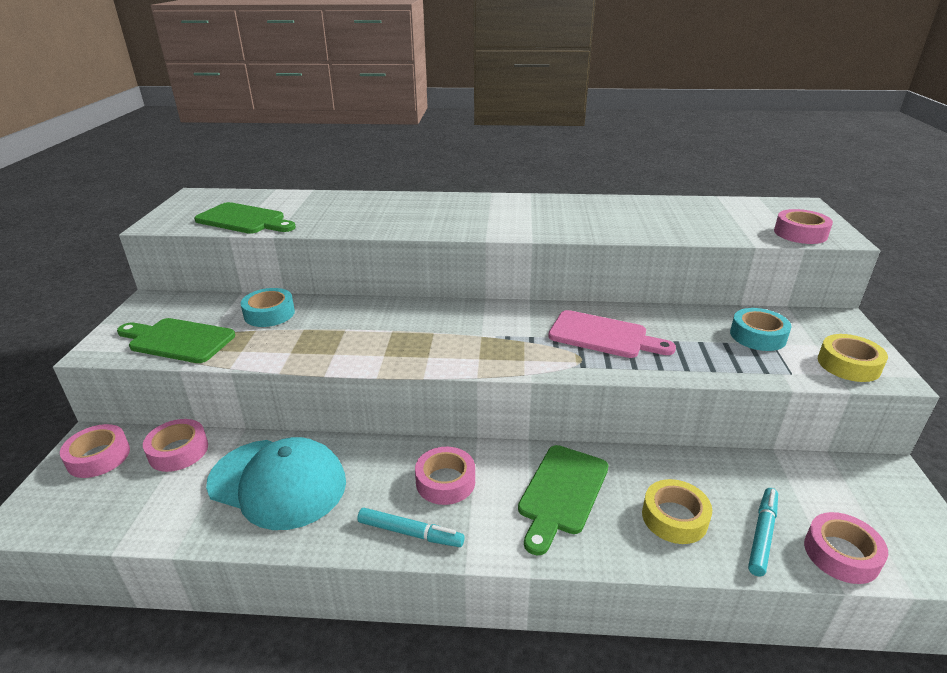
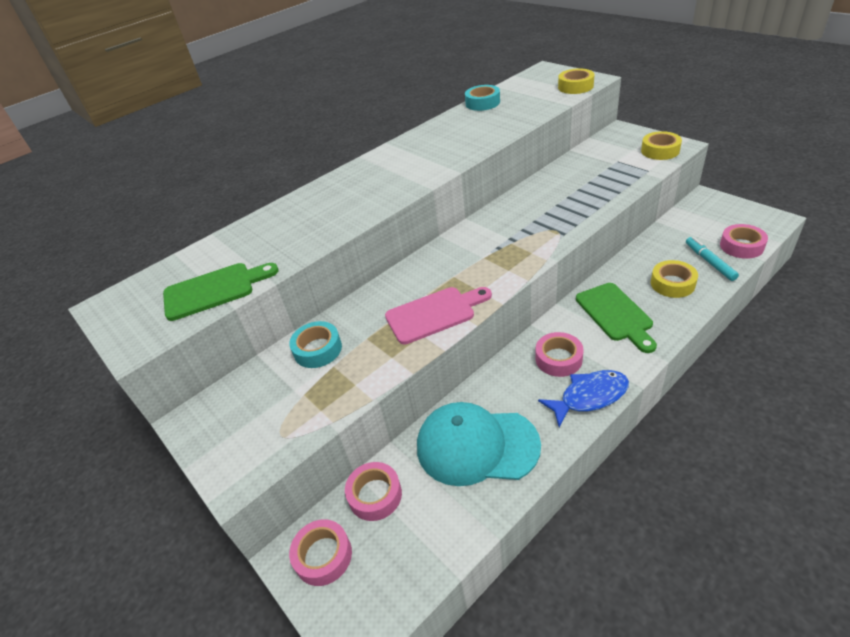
camera: 40 degrees left, 10 degrees up
(178, 340) = (288, 420): green cutting board -> none
(278, 483) = (476, 446): turquoise cap -> turquoise cap turned 150 degrees counterclockwise
(410, 533) = (589, 397): turquoise marker -> blue fish
(603, 336) = (543, 211): pink cutting board -> pink cutting board (434, 314)
(758, 336) = (605, 161): turquoise tape -> turquoise tape (482, 103)
(800, 233) = (575, 86): pink tape -> yellow tape

